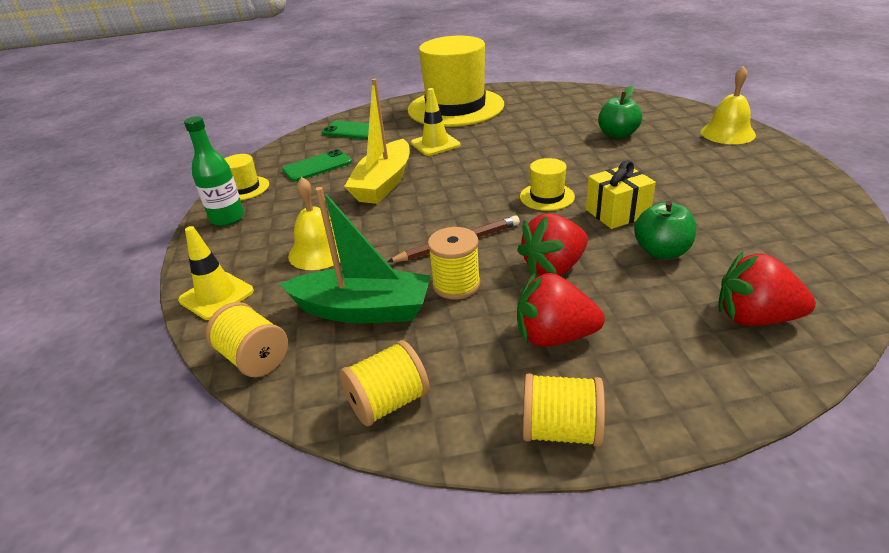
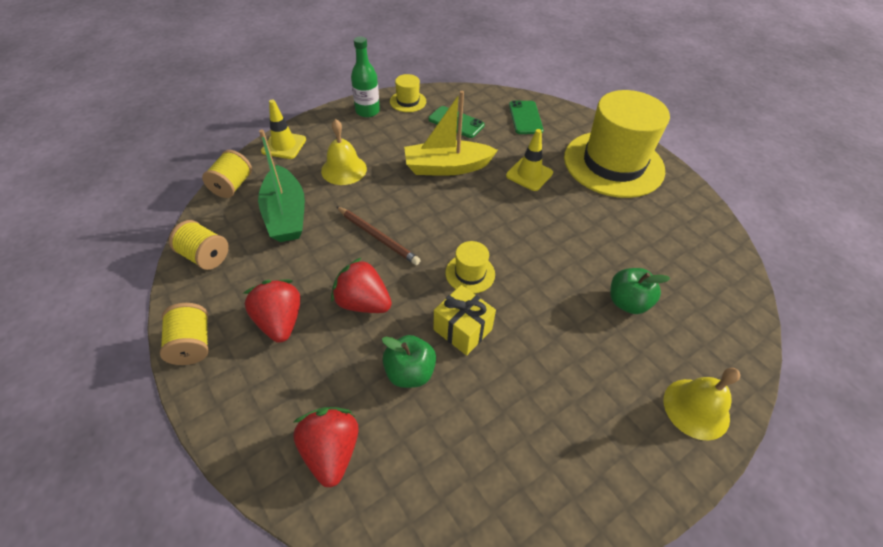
camera: 60 degrees right, 15 degrees up
(456, 284) = (325, 252): yellow spool -> none

